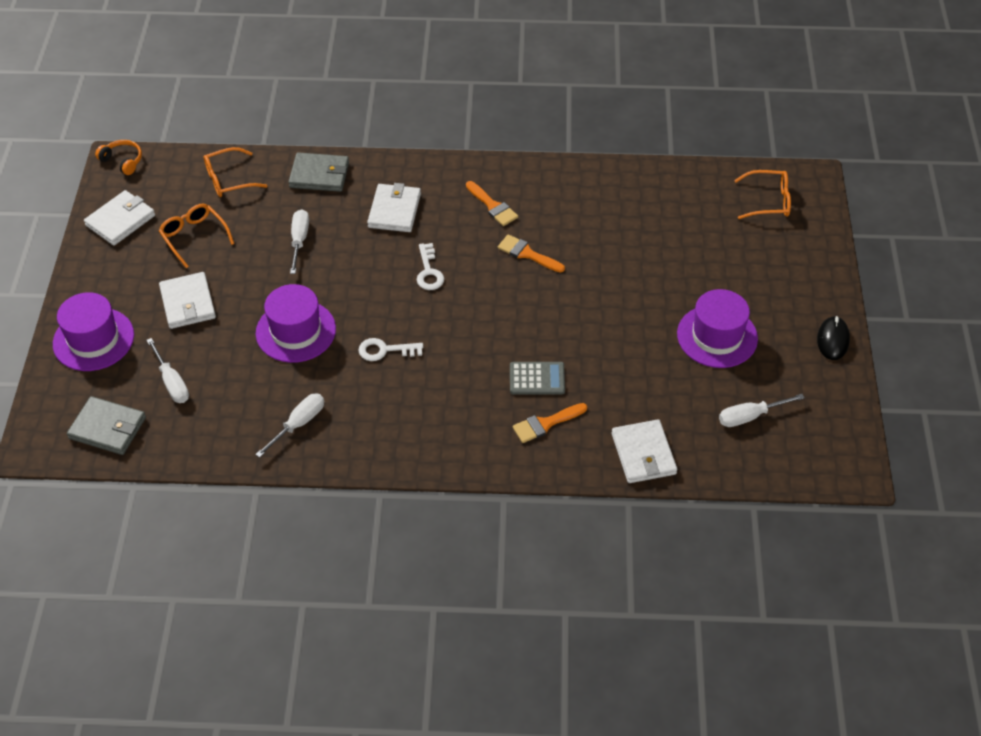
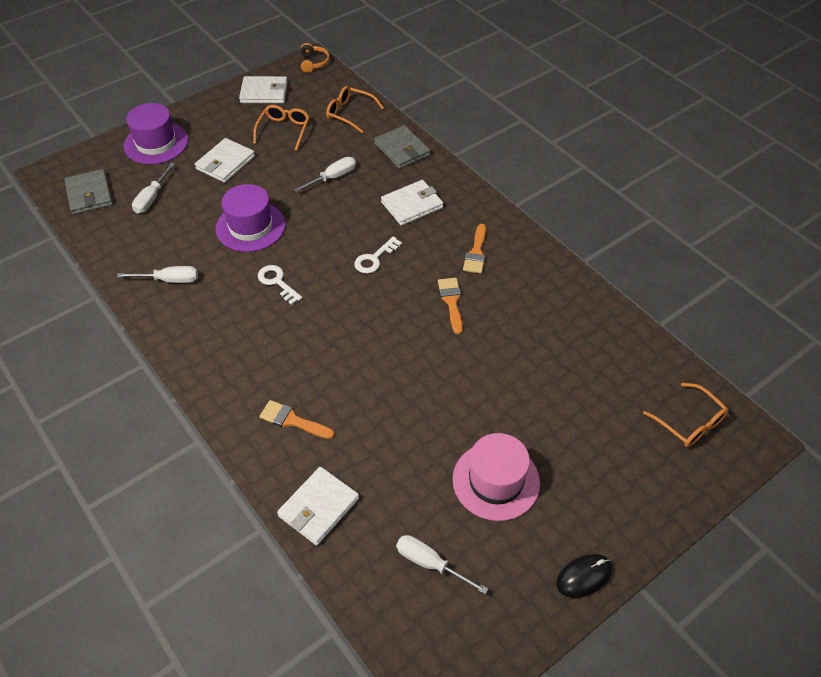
camera: 50 degrees right, 0 degrees up
(537, 379) = (332, 386): grey calculator -> none
(717, 336) = (496, 481): purple hat -> pink hat

